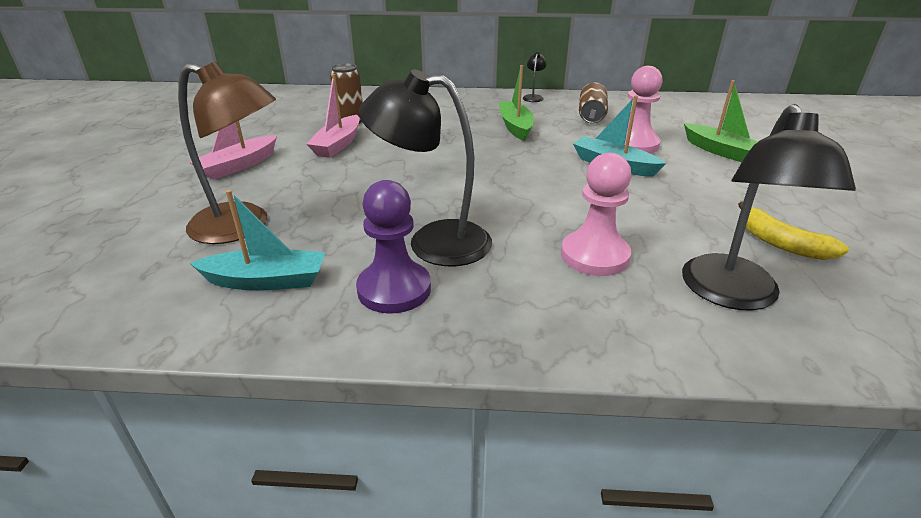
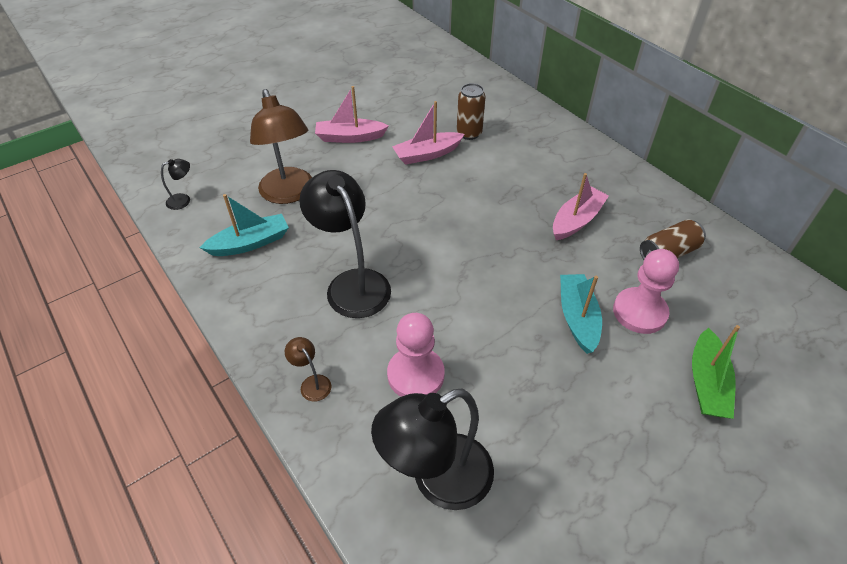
camera: 50 degrees right, 15 degrees up
(266, 281) = (250, 243): turquoise boat -> turquoise boat turned 75 degrees counterclockwise
(394, 289) = (288, 299): purple pawn -> none
(515, 127) = (576, 220): green boat -> pink boat
(533, 97) = (658, 195): black lamp -> black lamp (183, 200)
(537, 322) = (312, 383): none -> brown lamp
(780, 243) = (554, 488): yellow banana -> none

